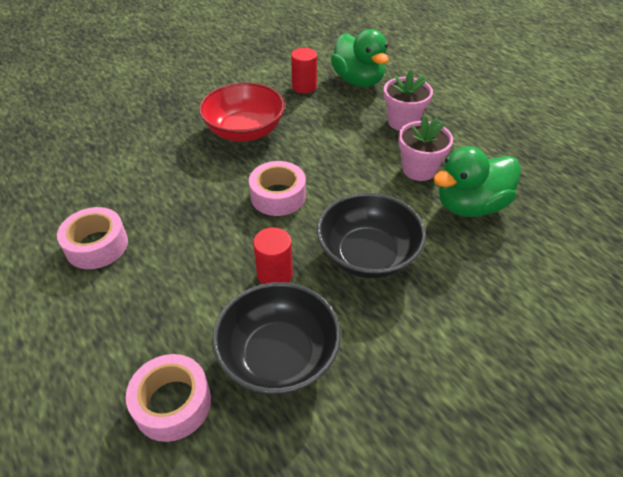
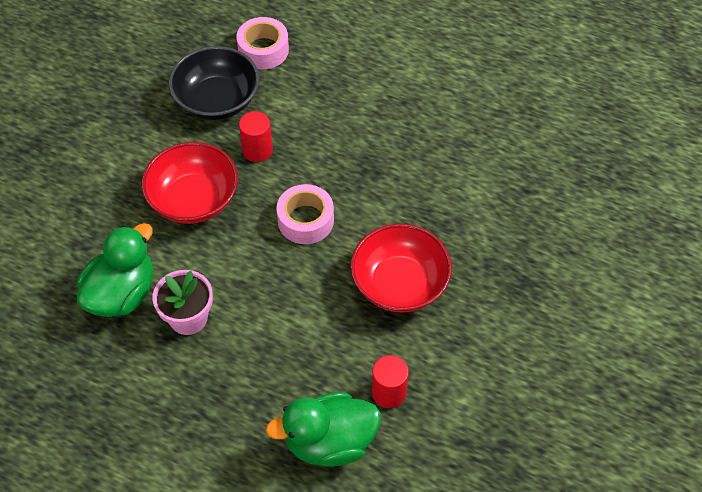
camera: 150 degrees right, 10 degrees up
(97, 245) = (412, 110): pink tape -> none
(358, 80) = (329, 442): green duck -> green duck turned 45 degrees counterclockwise
(368, 255) = (194, 199): black bowl -> red bowl
(403, 122) = (236, 386): pink flower pot -> none

